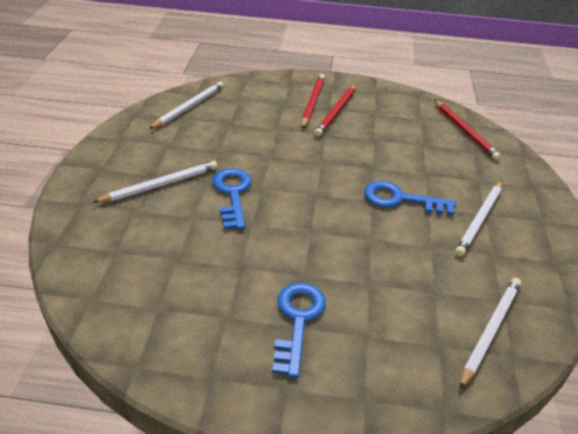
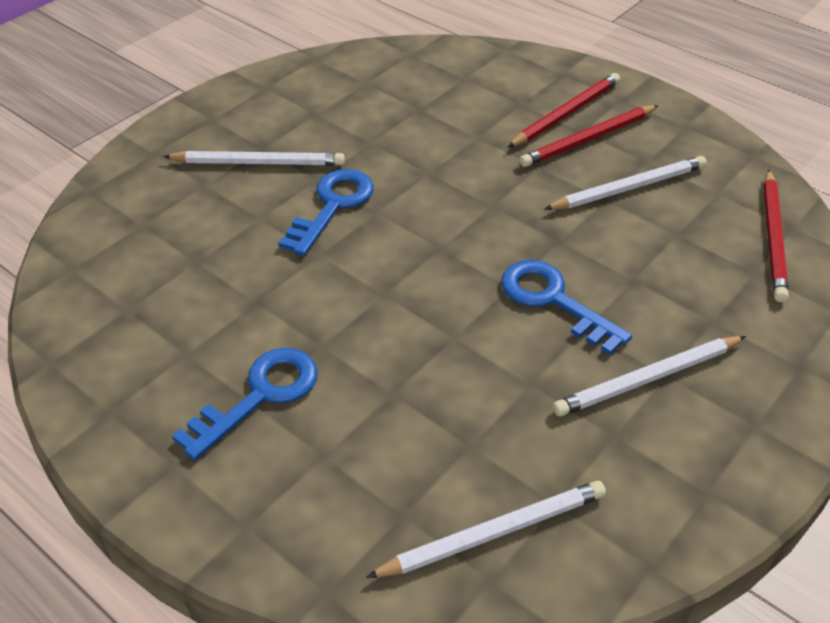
camera: 35 degrees right, 5 degrees up
(189, 107) = (386, 69): white pencil -> white pencil (628, 188)

